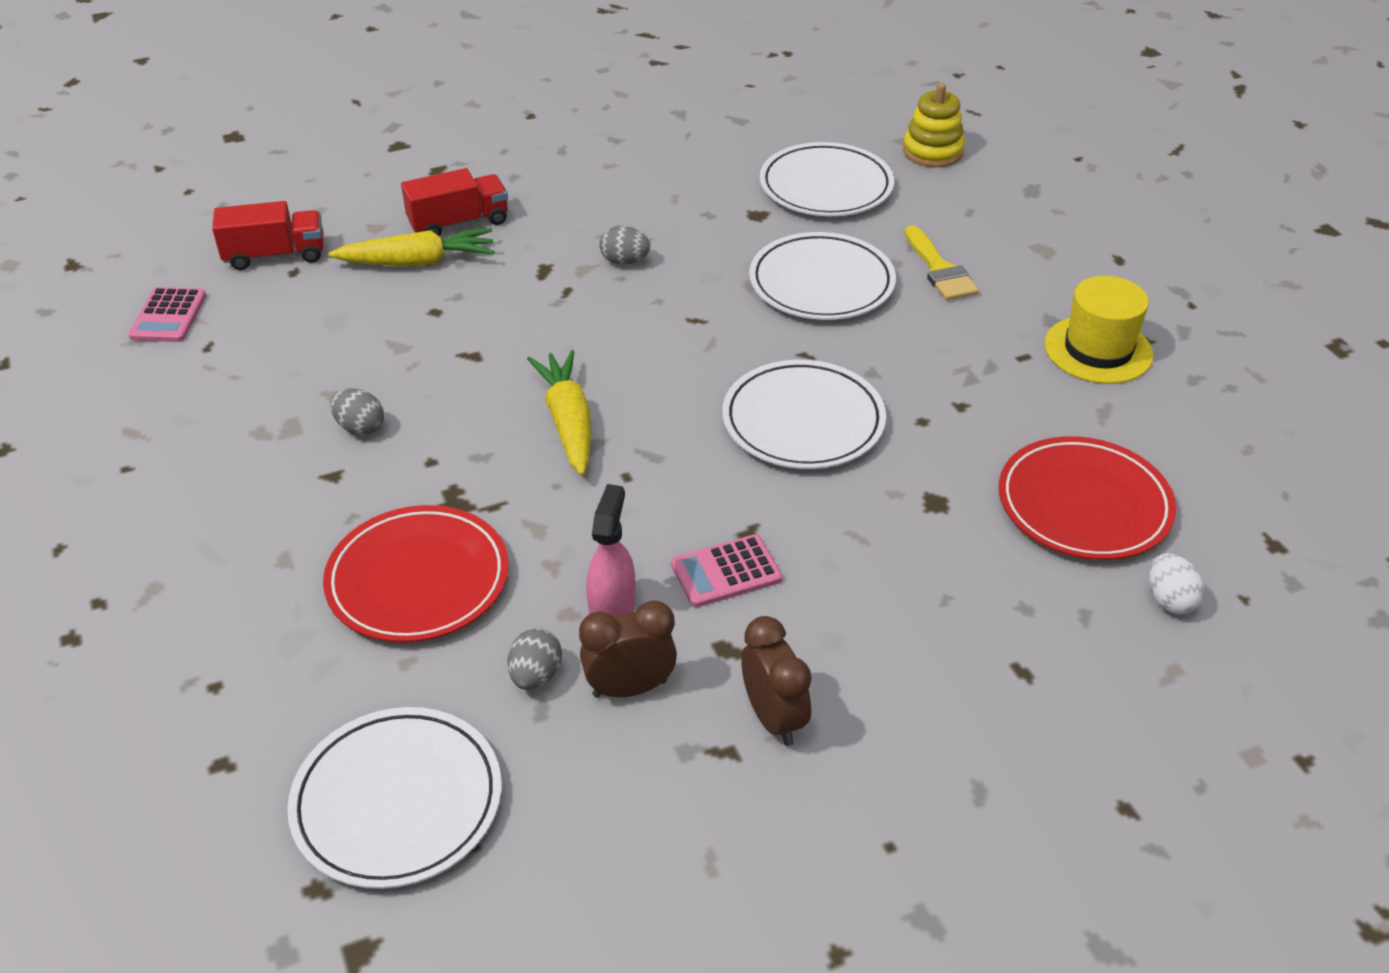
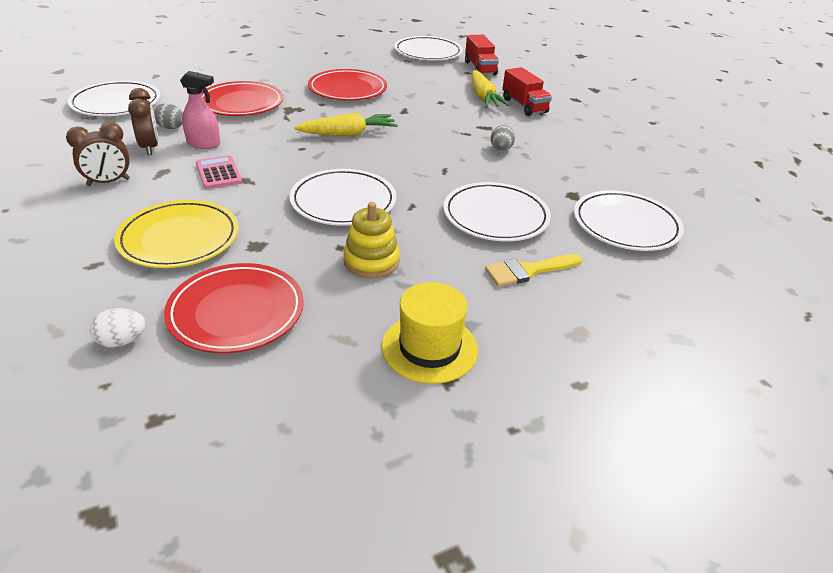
camera: 85 degrees right, 5 degrees down
(168, 316) = (428, 52): pink calculator -> white plate
(360, 427) = (347, 89): grey egg -> red plate
(932, 152) = (713, 283): yellow stacking toy -> yellow stacking toy (371, 261)
(935, 587) = (179, 238): none -> yellow plate

